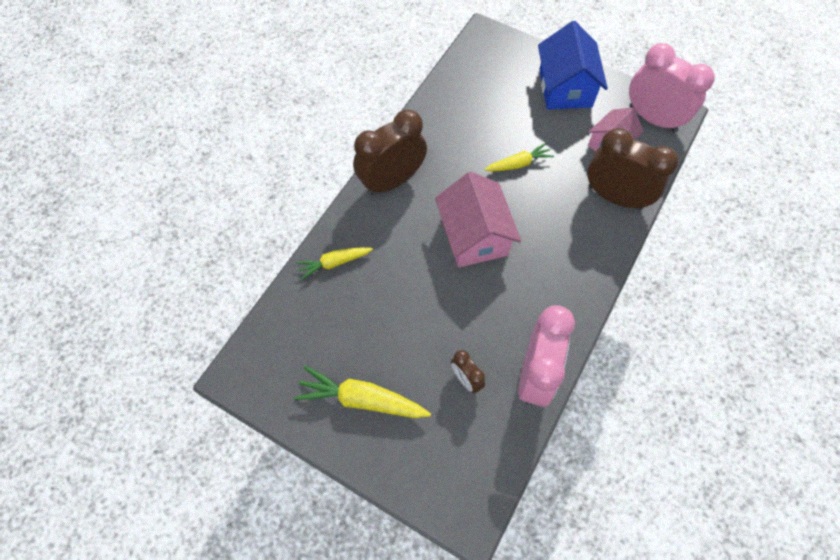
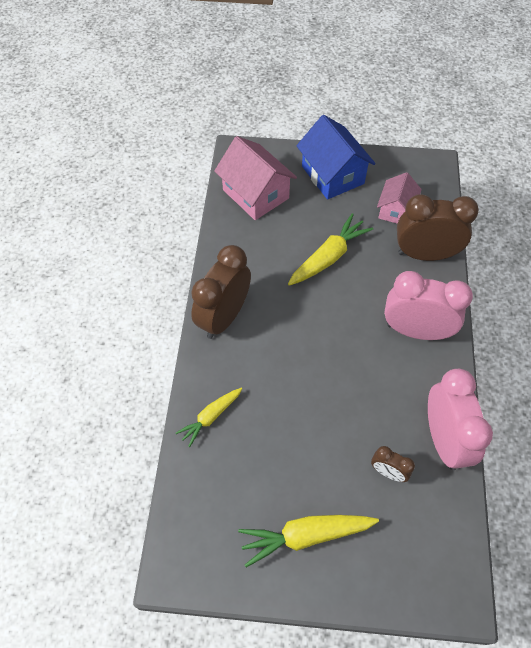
camera: 25 degrees left, 5 degrees down
(474, 236) = (325, 337): pink house -> pink house (255, 194)
(519, 164) = (329, 257): yellow carrot -> yellow carrot, size x1.59
(652, 118) = (418, 175): pink clock -> pink clock (415, 331)

